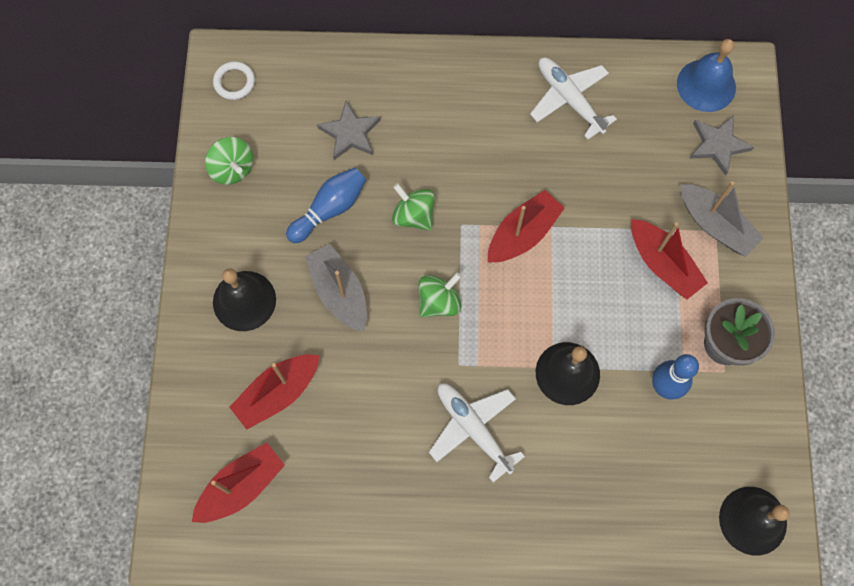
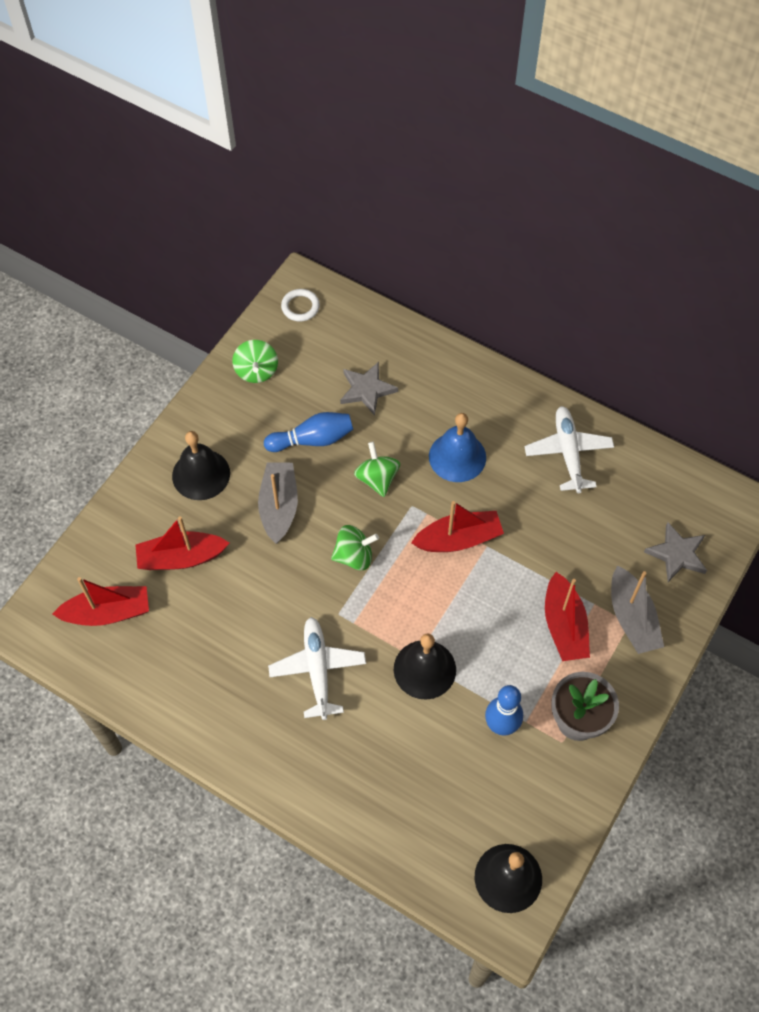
camera: 30 degrees right, 10 degrees down
(706, 85) = (698, 500): blue bell -> blue bell (457, 457)

